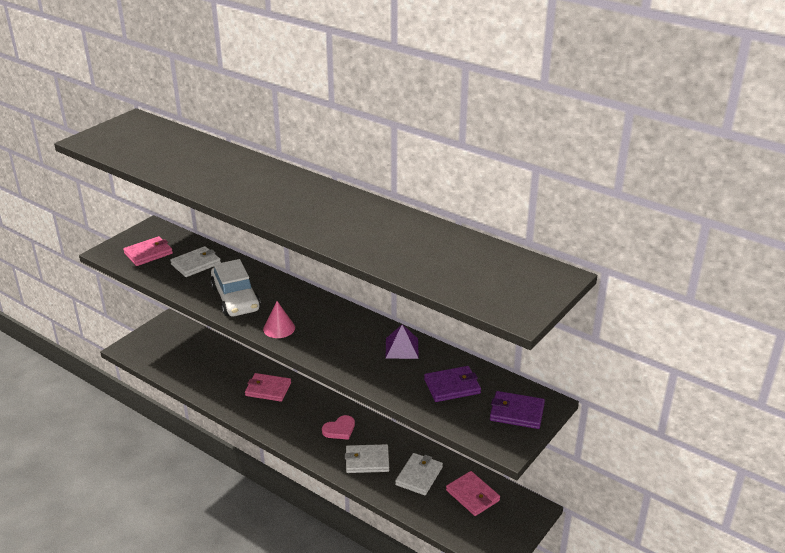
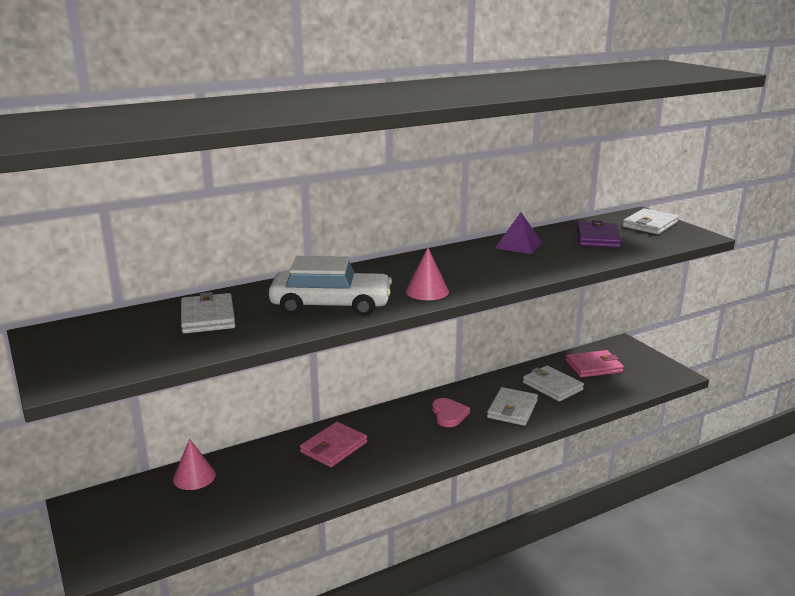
camera: 65 degrees left, 10 degrees down
(148, 253) = (123, 346): pink wallet -> none
(210, 347) = (194, 476): none -> pink cone
(516, 412) = (649, 225): purple wallet -> white wallet

